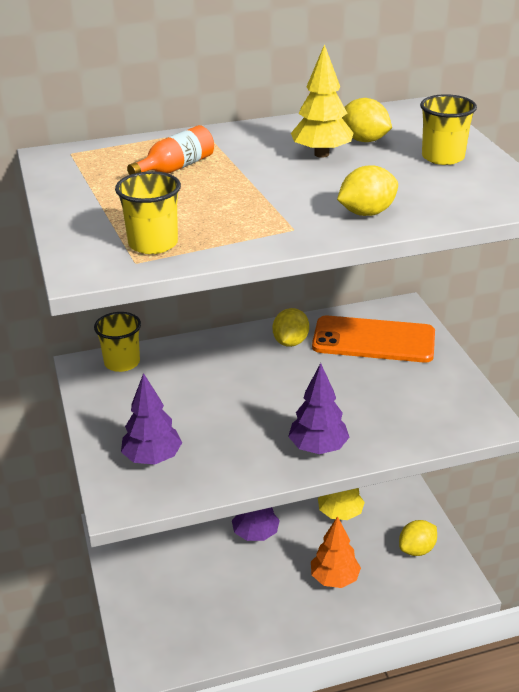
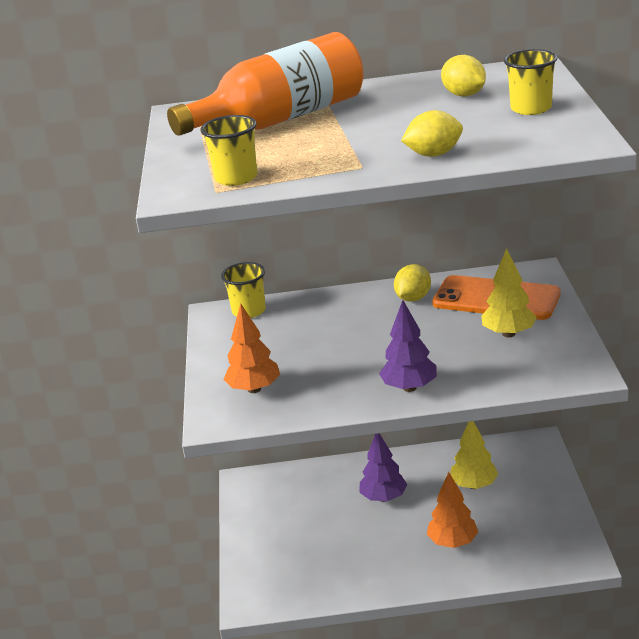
camera: 15 degrees right, 5 degrees down
(152, 458) = (254, 389): purple tree -> orange tree
(176, 167) = (281, 119): orange bottle -> orange bottle, size x2.29
(321, 154) = (418, 107): yellow tree -> yellow tree (508, 334)
(417, 549) = (545, 522): yellow lemon -> none

